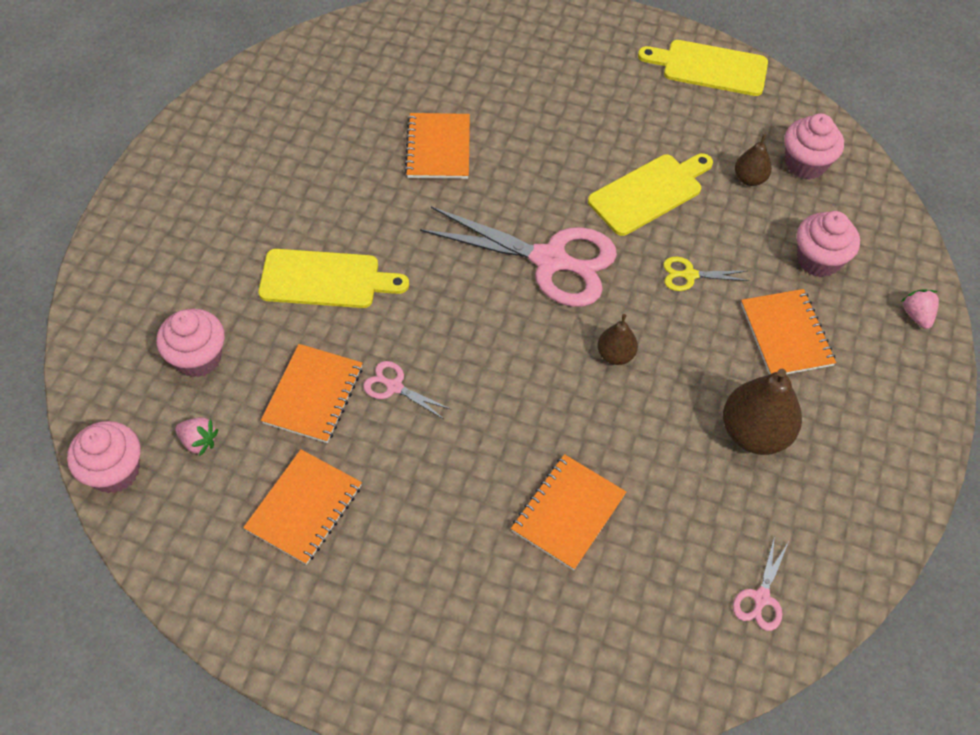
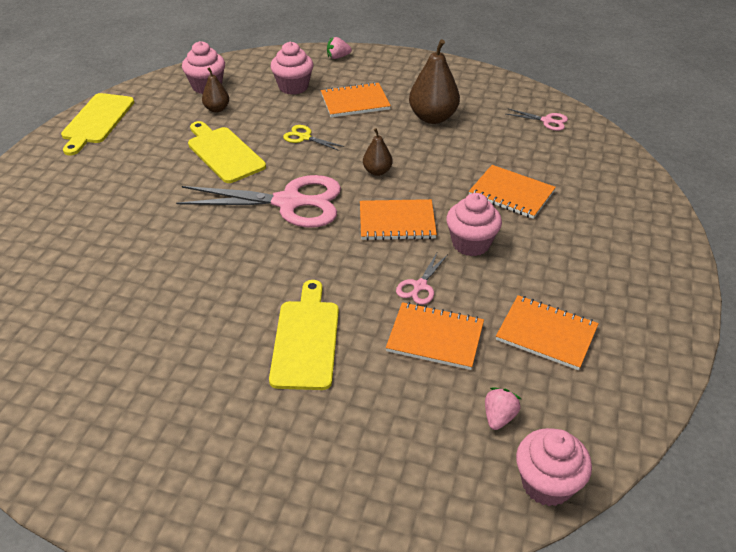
camera: 90 degrees left, 15 degrees down
(198, 358) = (404, 431): pink cupcake -> pink cupcake (471, 243)
(438, 148) = (151, 270): orange notebook -> orange notebook (397, 222)
(549, 260) = (288, 202): pink scissors -> pink scissors turned 75 degrees clockwise
(690, 275) = (305, 137): yellow scissors -> yellow scissors turned 120 degrees clockwise

